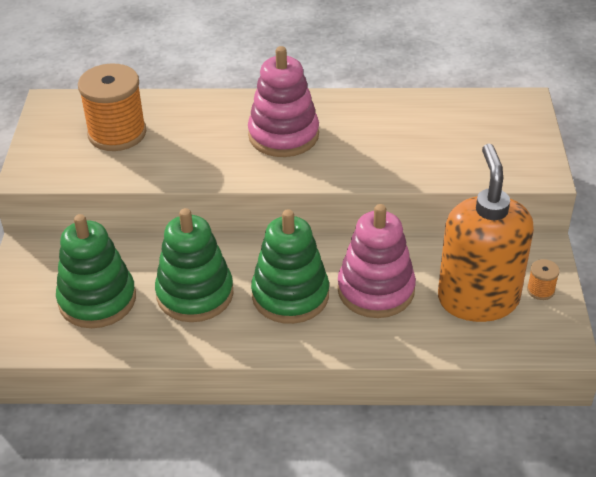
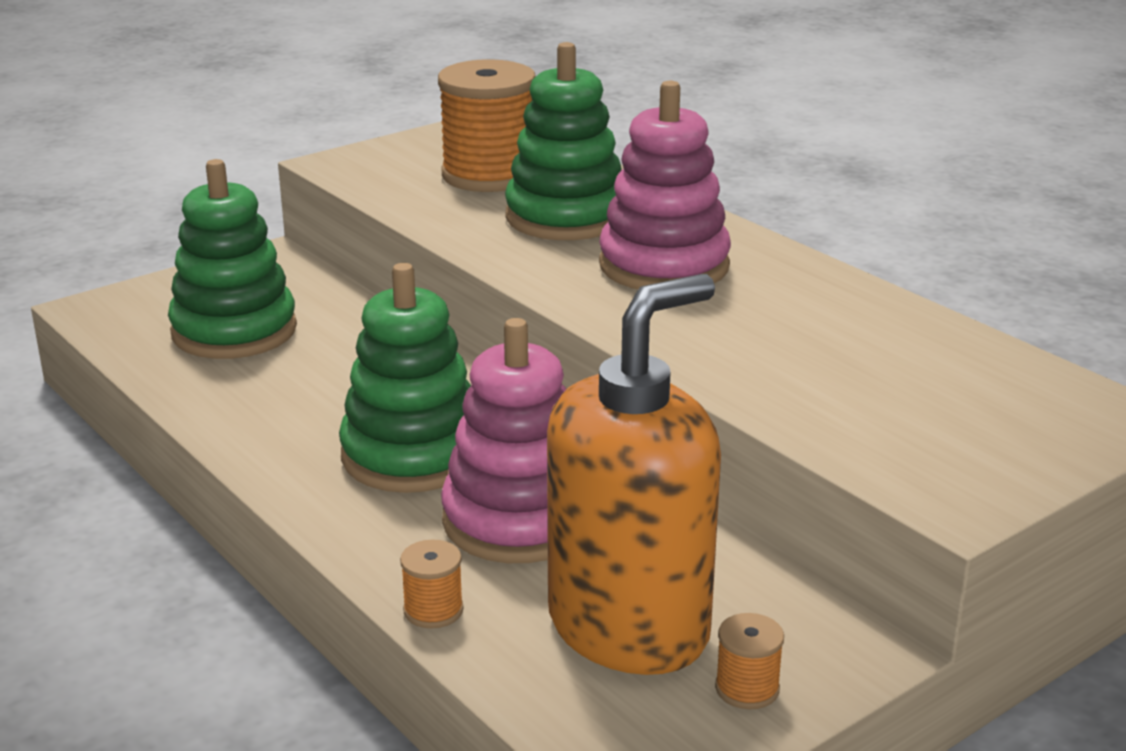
camera: 50 degrees right, 15 degrees down
(195, 294) = (325, 386): green stacking toy -> green stacking toy (566, 217)
(415, 348) = (433, 610): none -> orange spool

